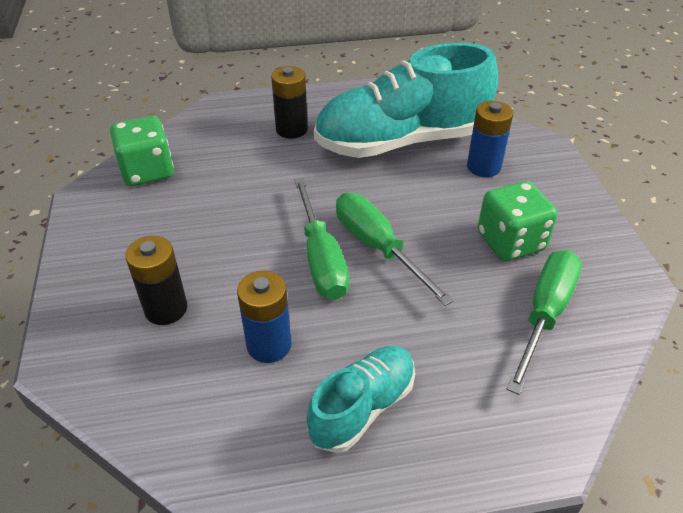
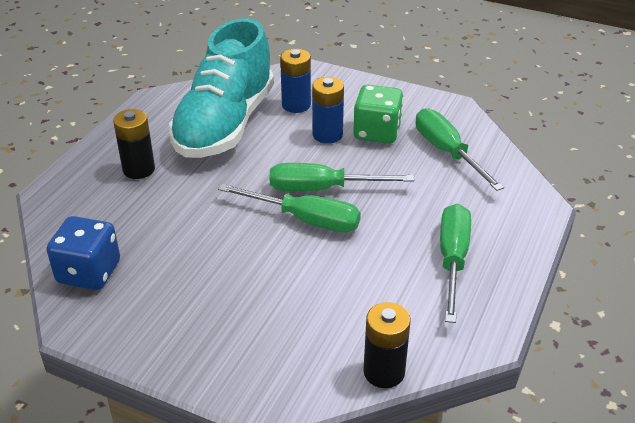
camera: 55 degrees left, 5 degrees down
(147, 171) = (89, 272): green dice -> blue dice
(166, 309) = (275, 320): black battery -> black battery (384, 372)
(269, 345) = (363, 280): blue battery -> blue battery (327, 135)
(362, 407) = (452, 260): turquoise shoe -> green screwdriver

